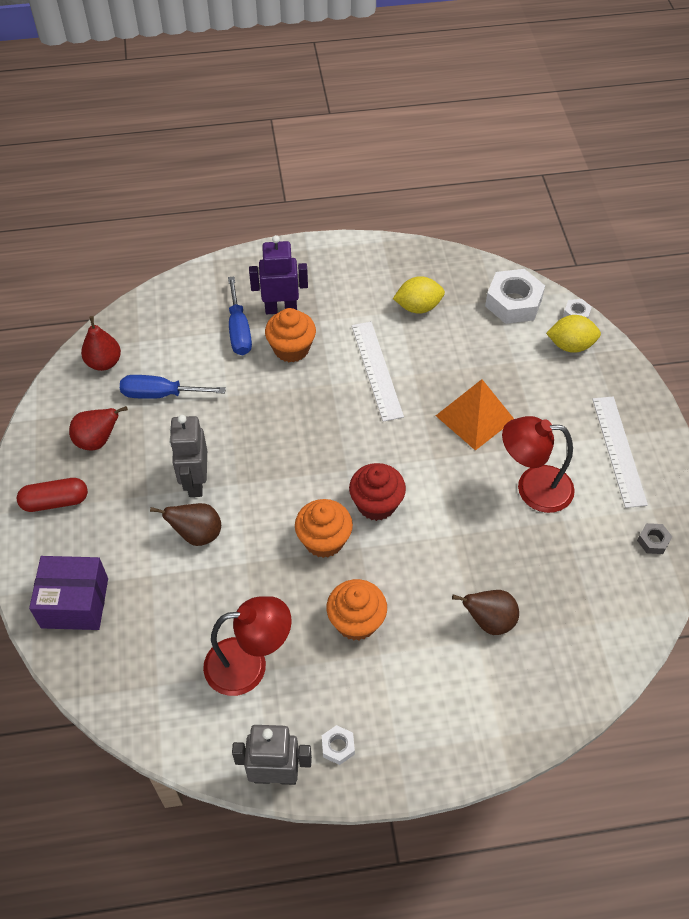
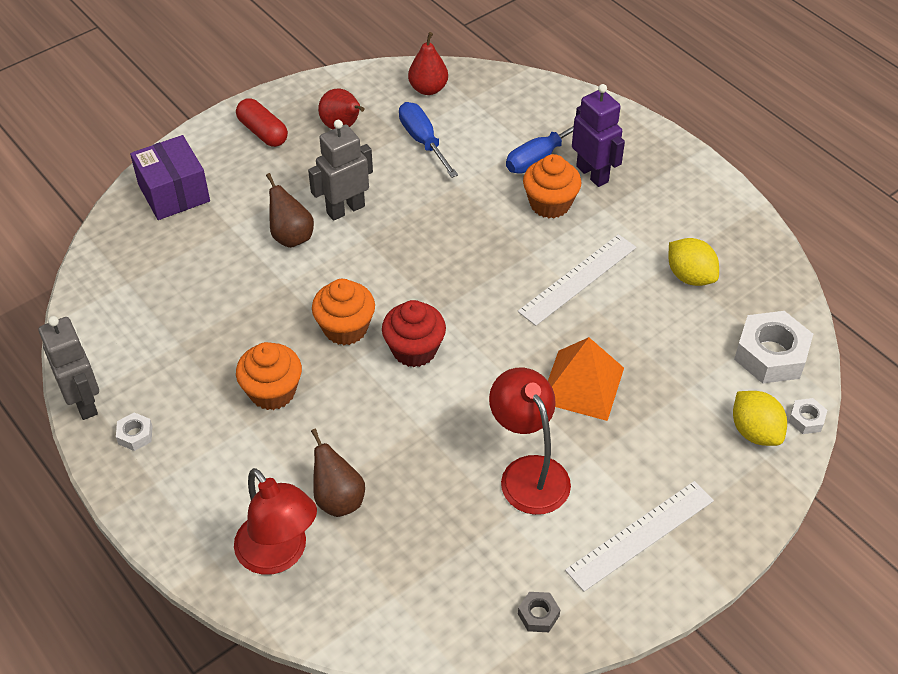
camera: 60 degrees right, 5 degrees down
(249, 664) = (182, 334): red lamp -> red lamp (279, 555)

